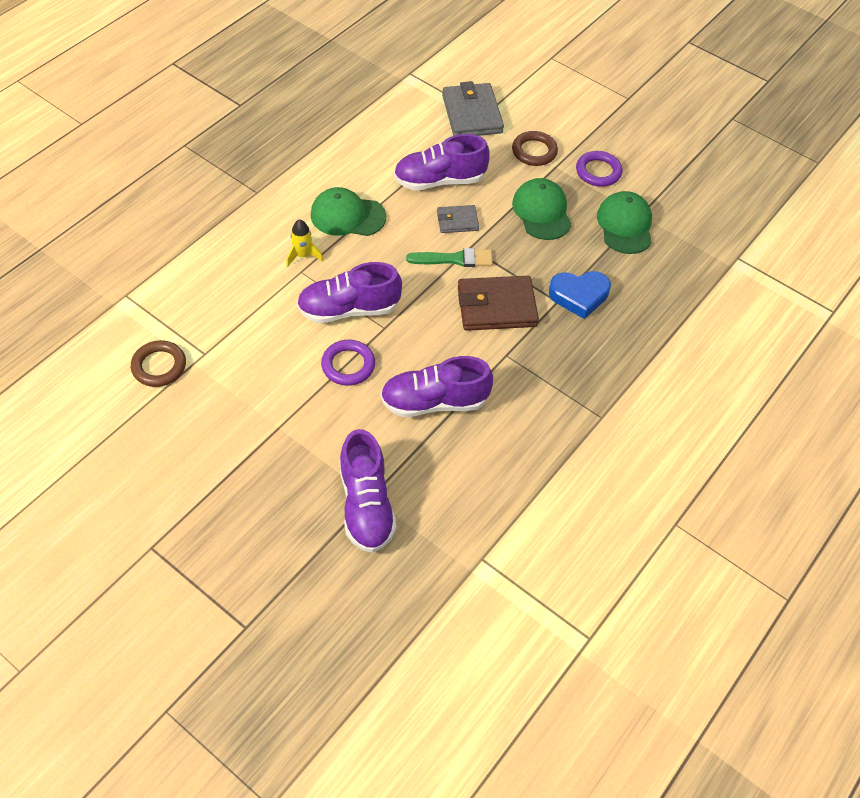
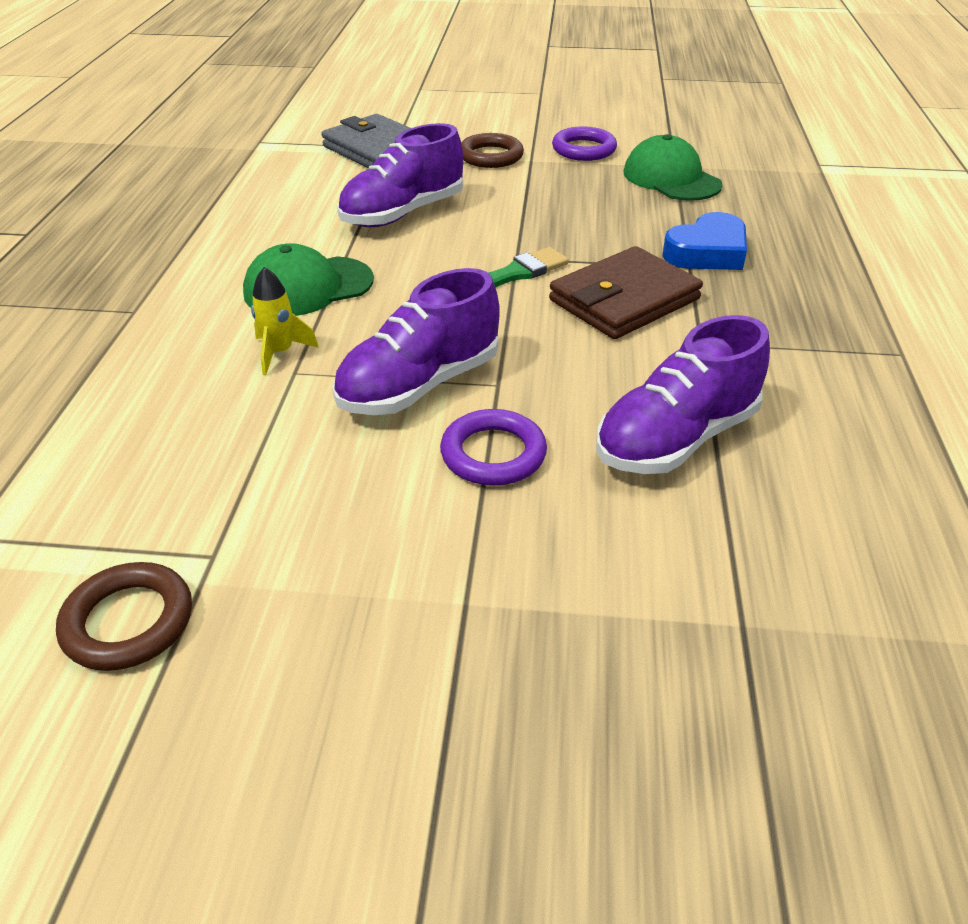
camera: 30 degrees left, 15 degrees down
(366, 505) = (752, 644): purple shoe -> none
(457, 221) = (470, 240): grey wallet -> none
(542, 212) = (564, 198): green cap -> none

